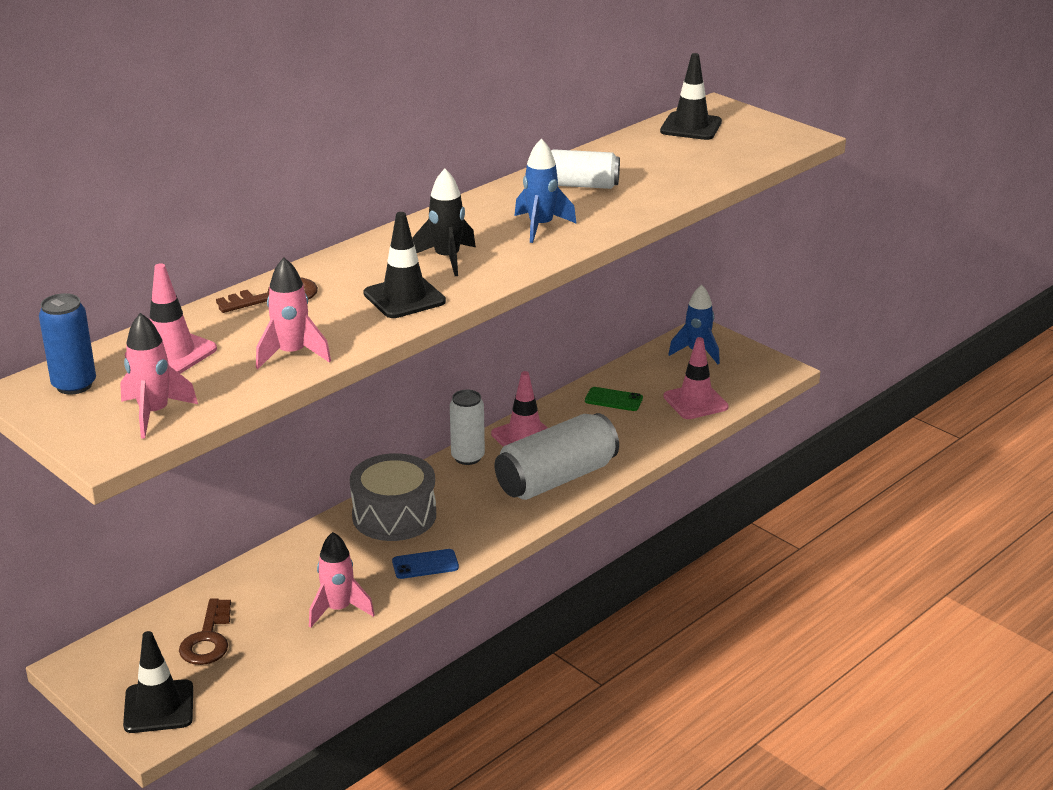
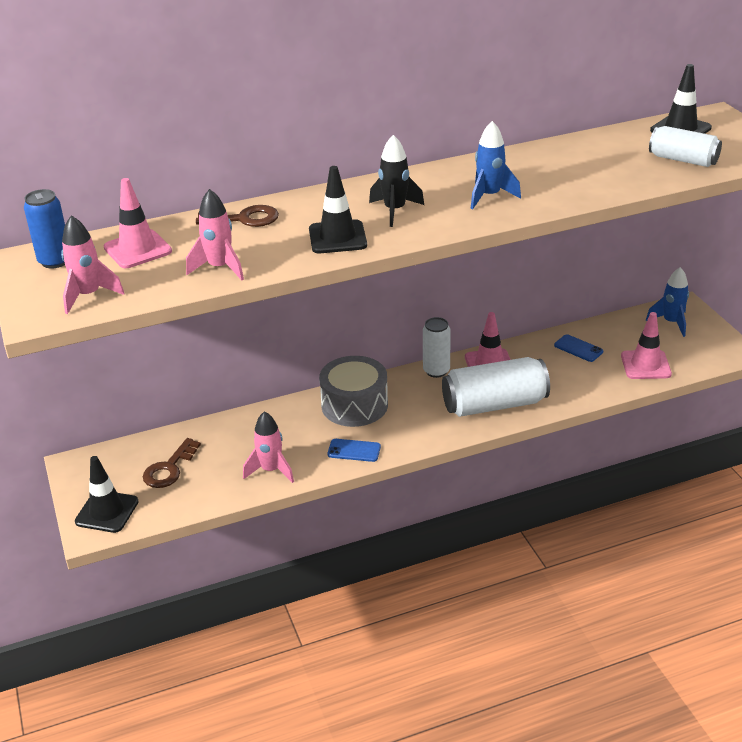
camera: 25 degrees right, 5 degrees up
(580, 185) = (548, 166): white can -> white can (683, 160)
(613, 400) = (578, 348): green phone -> blue phone

